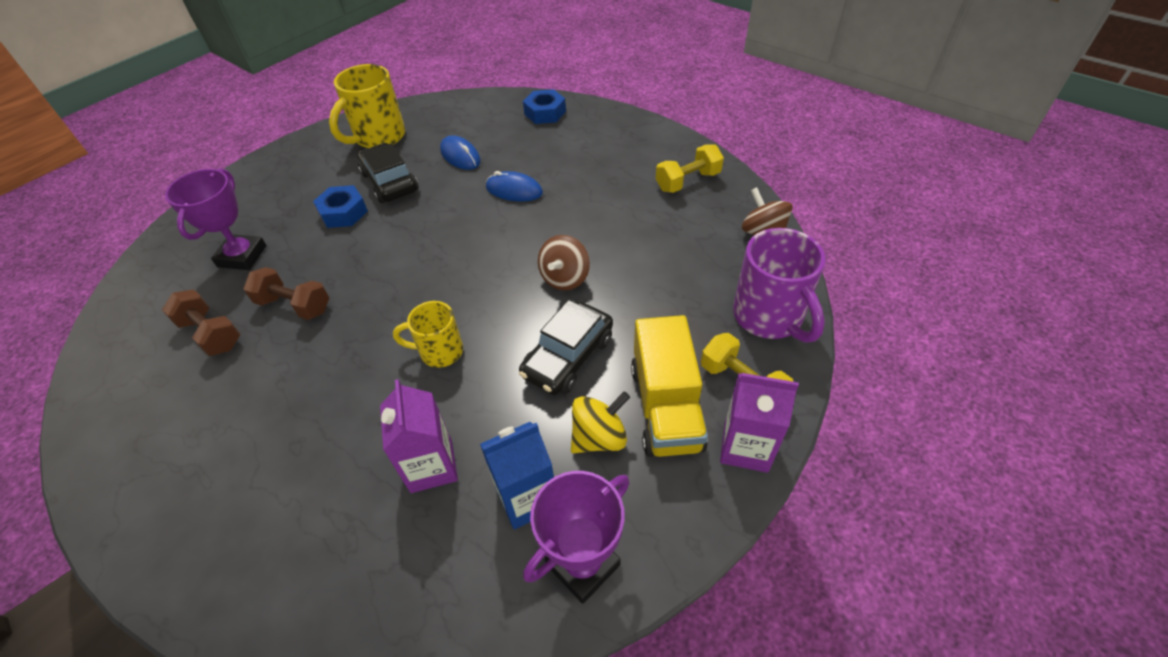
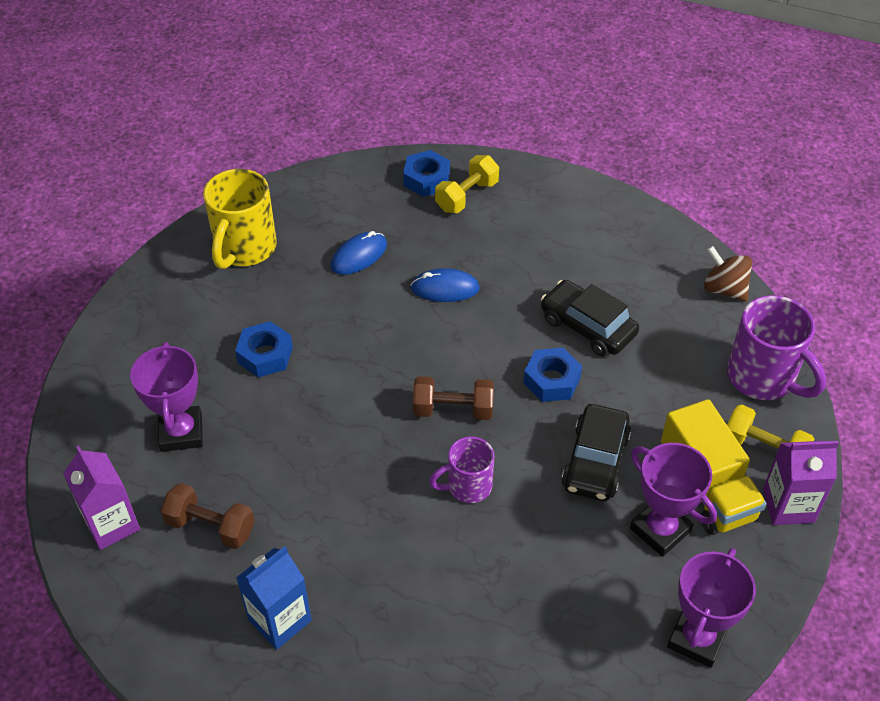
camera: 20 degrees left, 0 degrees up
(294, 305) = (282, 474): brown dumbbell -> brown dumbbell (453, 410)
(390, 182) = (295, 306): black car -> black car (587, 326)
(431, 466) = (523, 595): purple carton -> purple carton (112, 524)
(439, 351) = (467, 486): yellow mug -> purple mug
(460, 156) = (359, 256): blue mouse -> blue mouse turned 75 degrees counterclockwise
(527, 498) = (623, 598): blue carton -> blue carton (280, 620)
(565, 278) = (551, 380): brown spinning top -> blue nut
(599, 437) = (660, 530): yellow spinning top -> purple trophy
(687, 181) = (625, 241): yellow dumbbell -> yellow dumbbell (467, 196)

